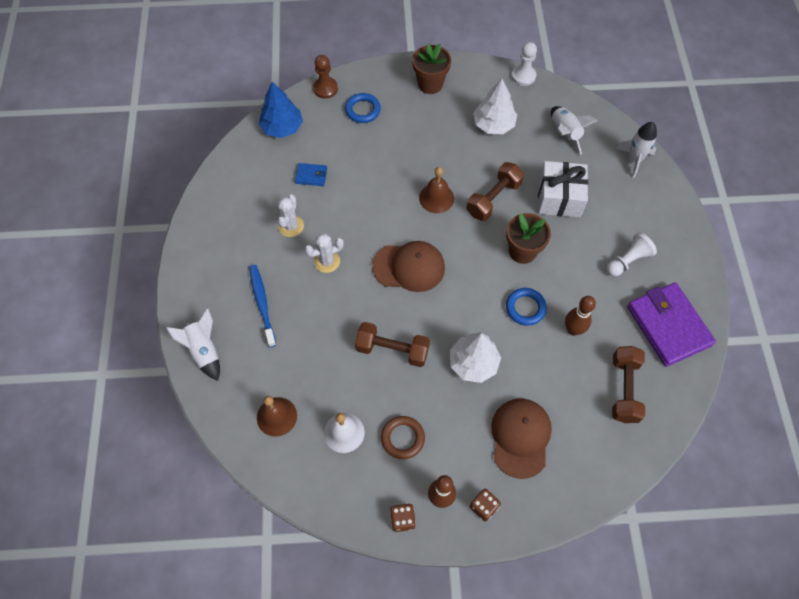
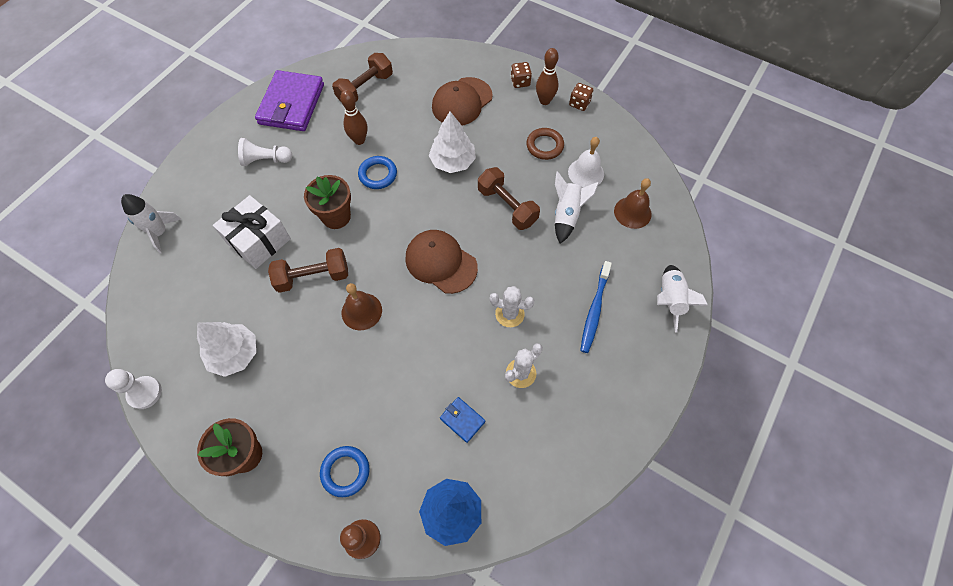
camera: 145 degrees left, 0 degrees up
(565, 133) = (183, 298): white rocket -> white rocket (567, 215)

